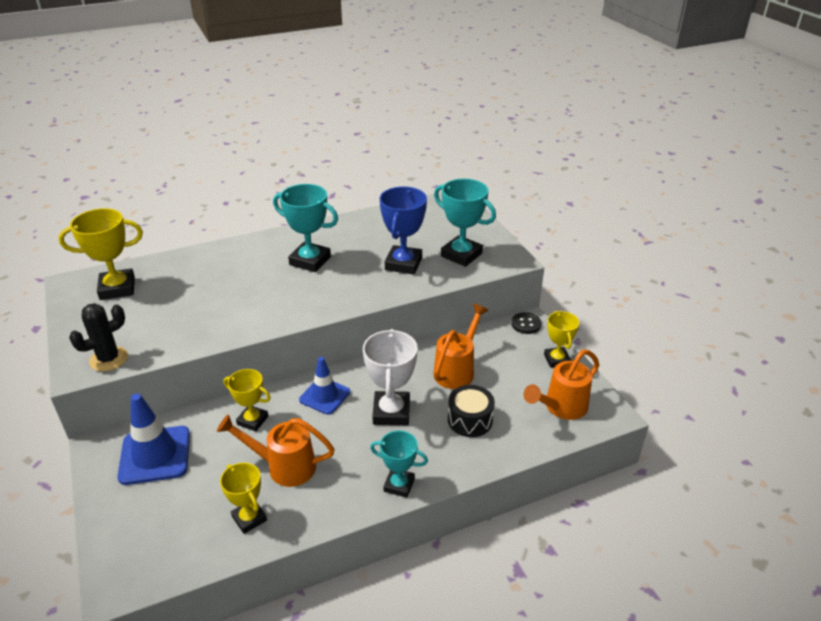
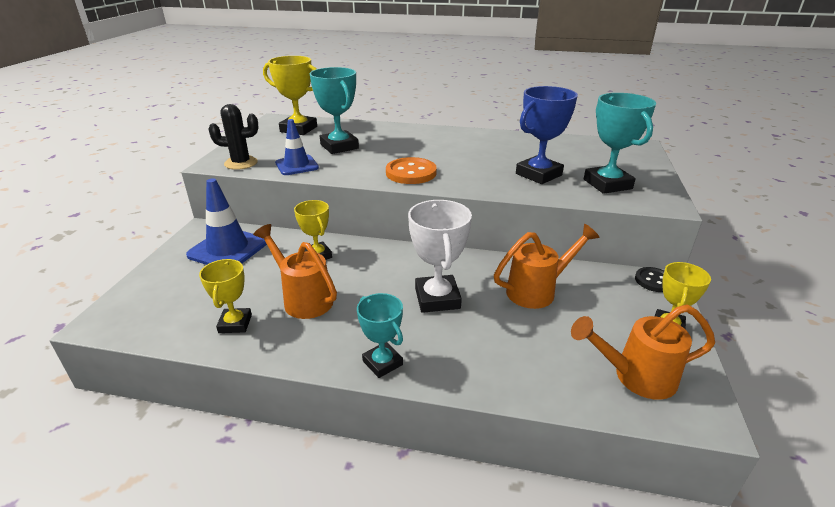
camera: 35 degrees right, 5 degrees down
(296, 304) = (411, 173): none -> orange button
(310, 261) = (455, 151): turquoise trophy -> turquoise trophy (339, 146)
(325, 396) = (391, 262): blue traffic cone -> blue traffic cone (297, 165)
(391, 412) = (437, 298): white trophy -> white trophy turned 45 degrees counterclockwise
(470, 420) = (511, 340): black drum -> none

